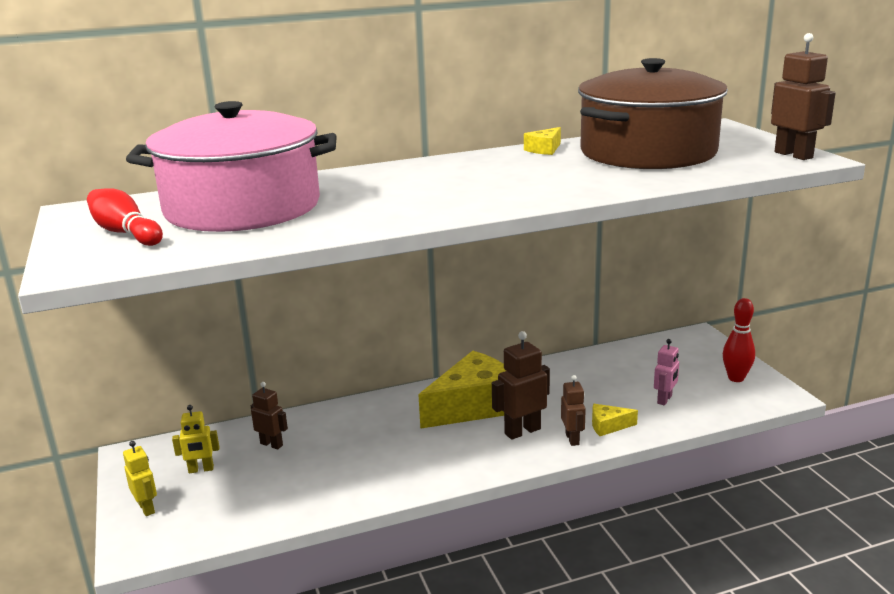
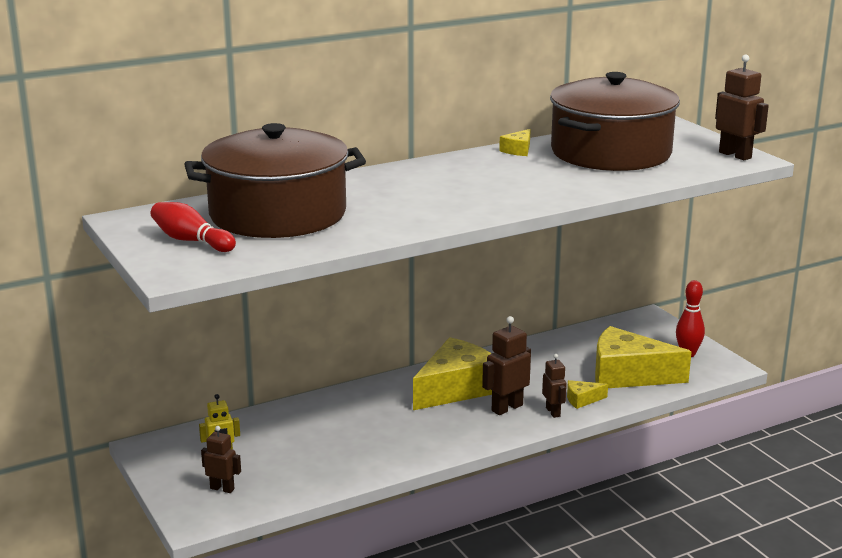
camera: 10 degrees left, 0 degrees up
(147, 508) = (187, 489): yellow robot -> none
(242, 207) = (278, 214): pink pot -> brown pot
(271, 444) = (278, 431): brown robot -> brown robot (222, 488)
(664, 399) = (628, 375): pink robot -> yellow cheese

